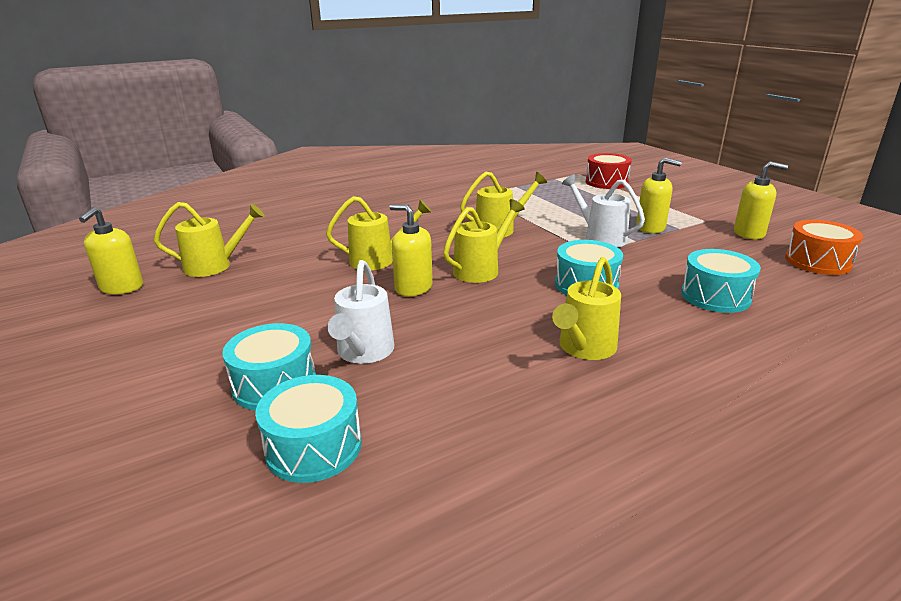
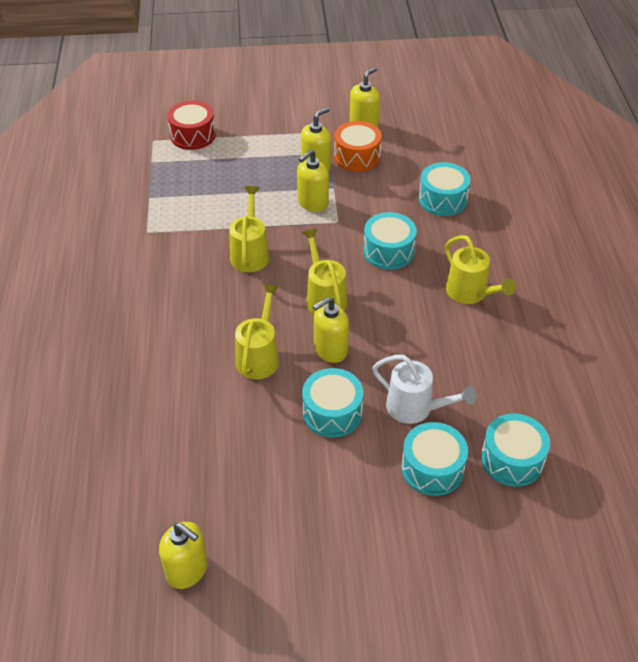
camera: 65 degrees left, 20 degrees up
(215, 266) = (184, 484): yellow watering can -> none
(329, 307) = (332, 412): none -> turquoise drum
(600, 237) = (312, 203): white watering can -> yellow soap dispenser
(817, 262) = (427, 126): orange drum -> orange drum (357, 157)

